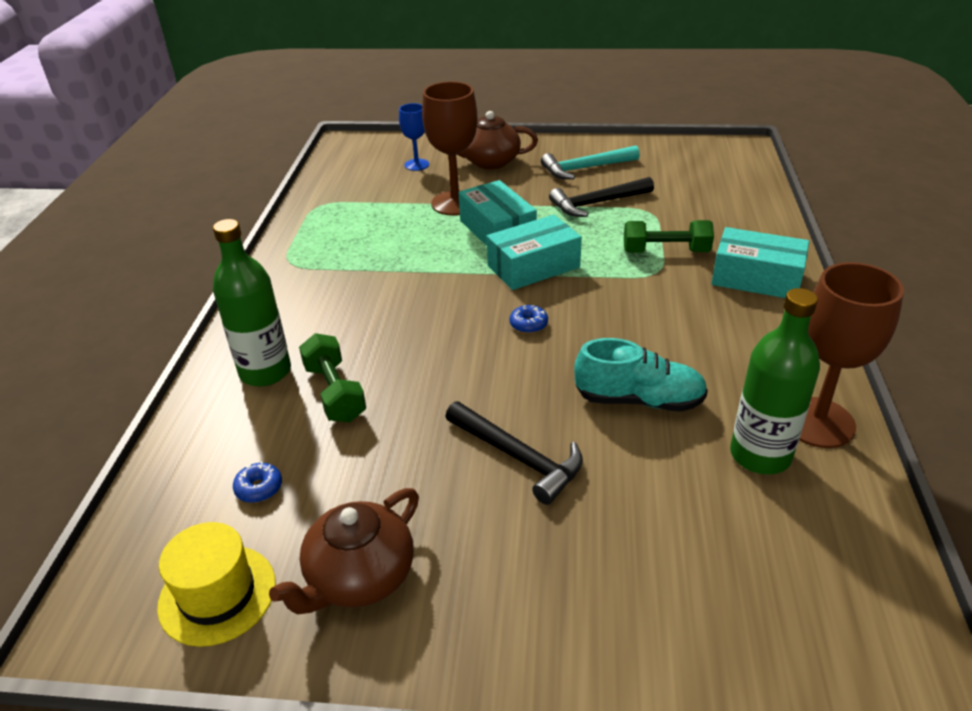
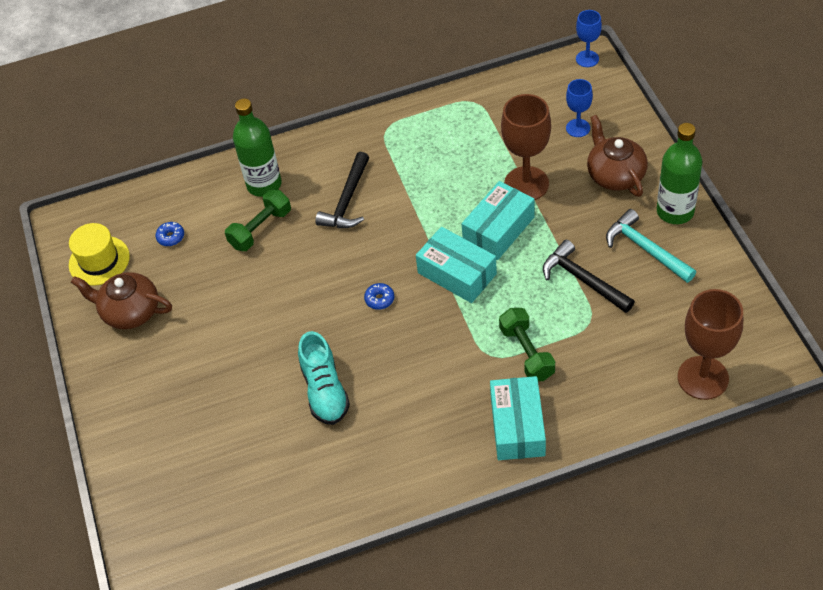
camera: 70 degrees right, 15 degrees up
(342, 143) = (587, 59): none -> blue goblet
(518, 457) = (243, 345): black hammer -> black hammer (347, 201)
(760, 455) = (299, 472): green bottle -> green bottle (675, 211)
(817, 422) = (346, 499): brown goblet -> brown goblet (703, 378)

